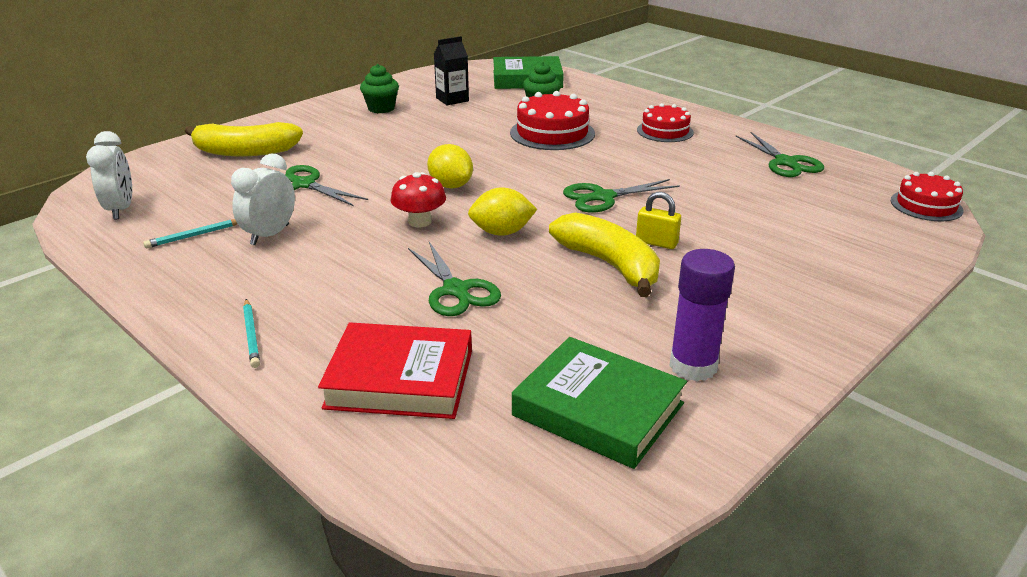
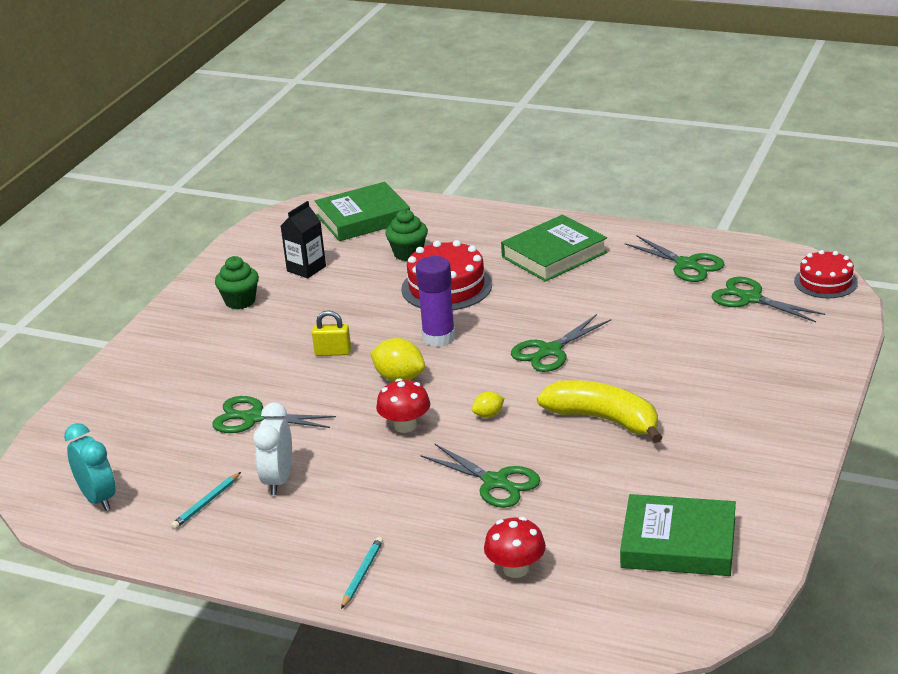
camera: 20 degrees left, 0 degrees up
(121, 209) = (98, 498): white clock -> turquoise clock
(245, 152) = (150, 397): yellow banana -> none
(251, 335) = (362, 574): turquoise pencil -> turquoise pencil turned 120 degrees counterclockwise
(400, 379) = (516, 569): red book -> red mushroom
(502, 232) = (488, 415): yellow lemon -> yellow lemon, size x0.57
(656, 243) = (628, 386): yellow padlock -> yellow padlock (333, 352)
(665, 131) = (554, 255): red cake -> green book
(693, 366) = (724, 488): purple glue stick -> purple glue stick (438, 337)
(834, 201) = (750, 298): none -> green scissors

